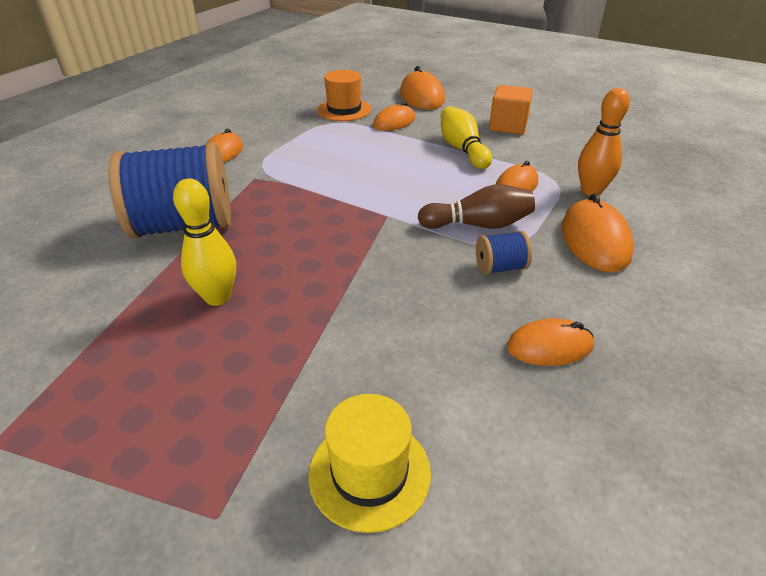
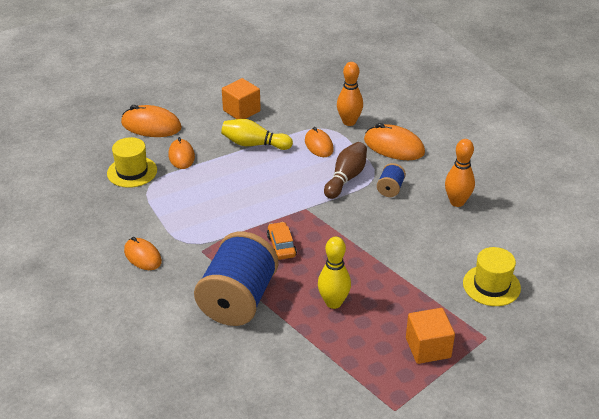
camera: 60 degrees left, 0 degrees up
(156, 435) = (428, 348): none -> orange cube
(301, 222) = (281, 246): none -> orange car
(344, 110) = (132, 172): orange hat -> yellow hat
(549, 346) = (457, 202): orange mouse -> orange bowling pin

